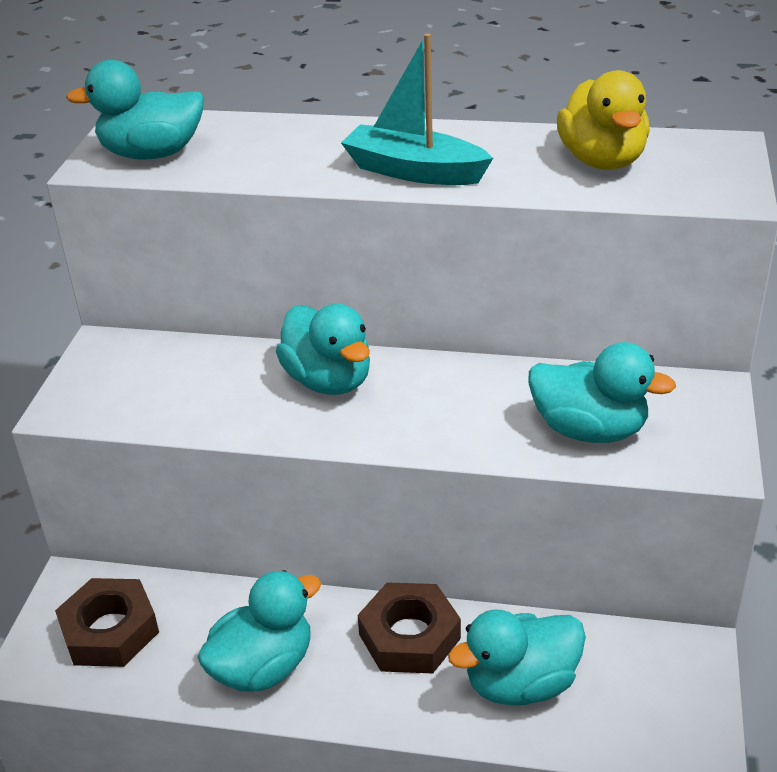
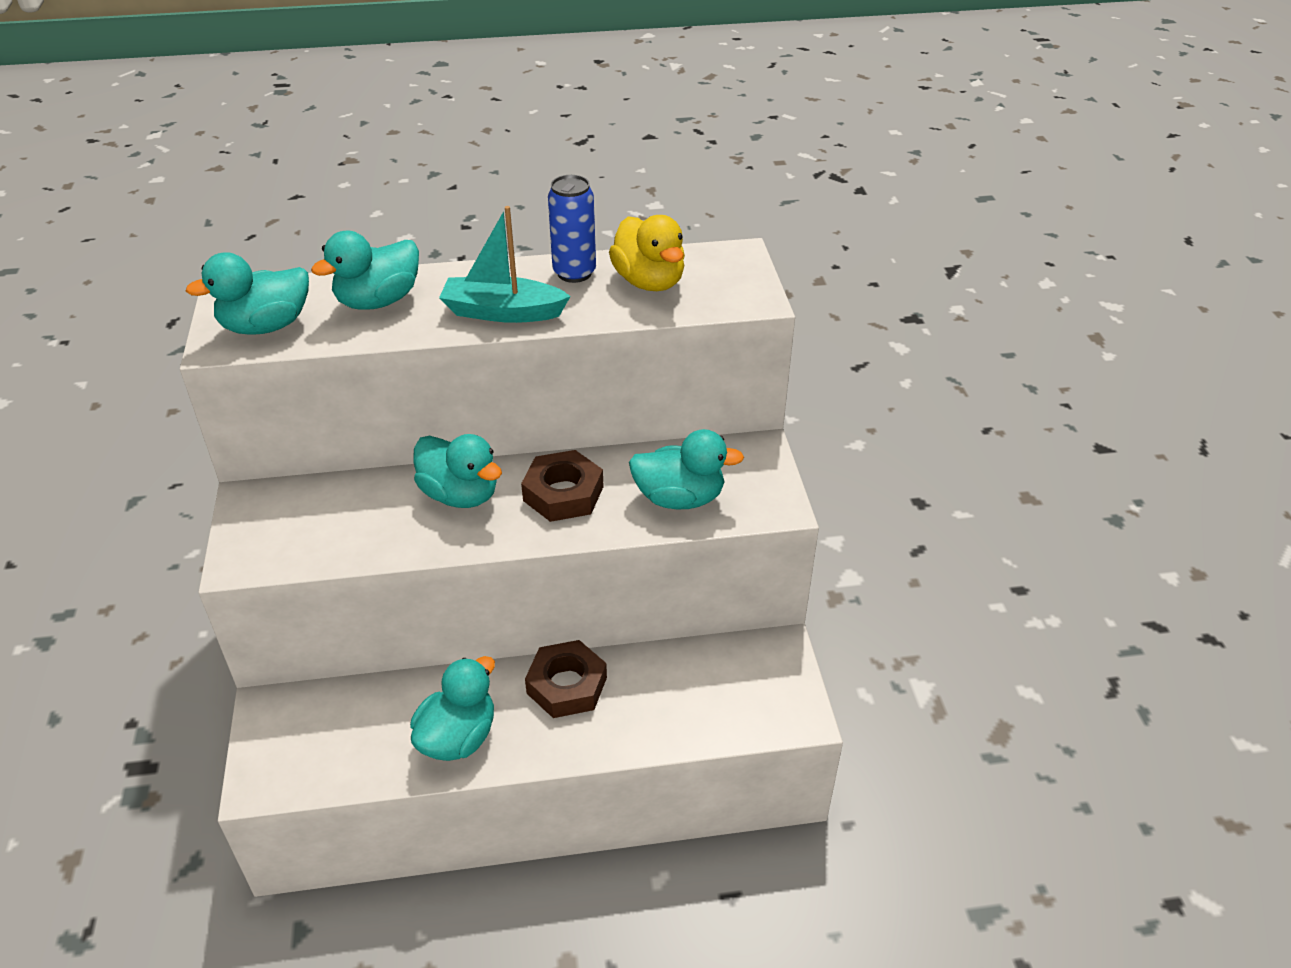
camera: 20 degrees left, 5 degrees up
(110, 630) = (317, 739): brown nut -> brown nut (563, 493)
(514, 142) = (574, 273): none -> blue can
(521, 684) = (662, 702): turquoise duck -> turquoise duck (378, 301)

